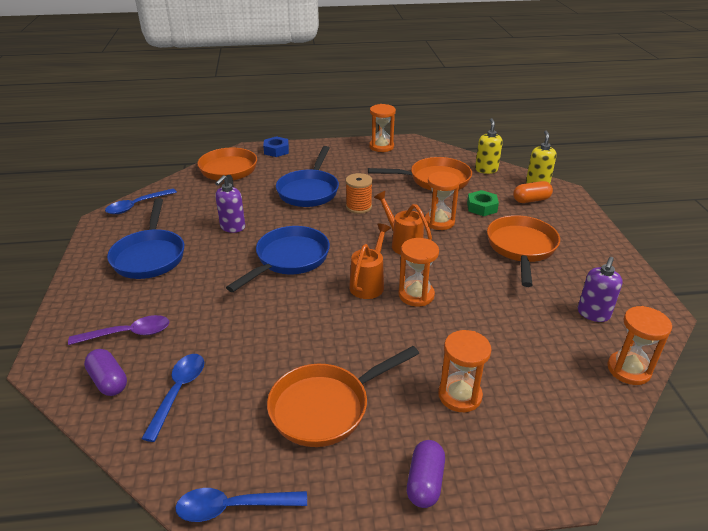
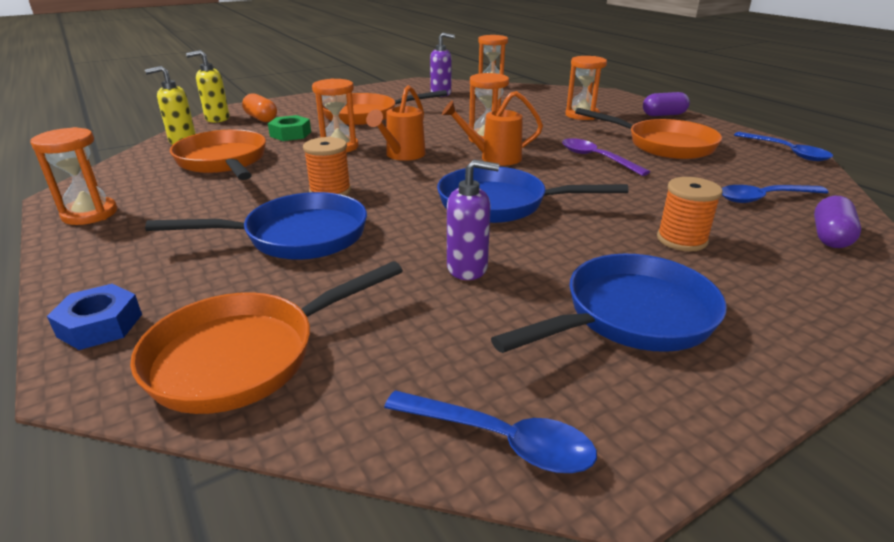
camera: 115 degrees left, 5 degrees down
(128, 334) = (770, 256): purple spoon -> purple spoon (596, 158)
(180, 309) = (681, 240): none -> orange spool

